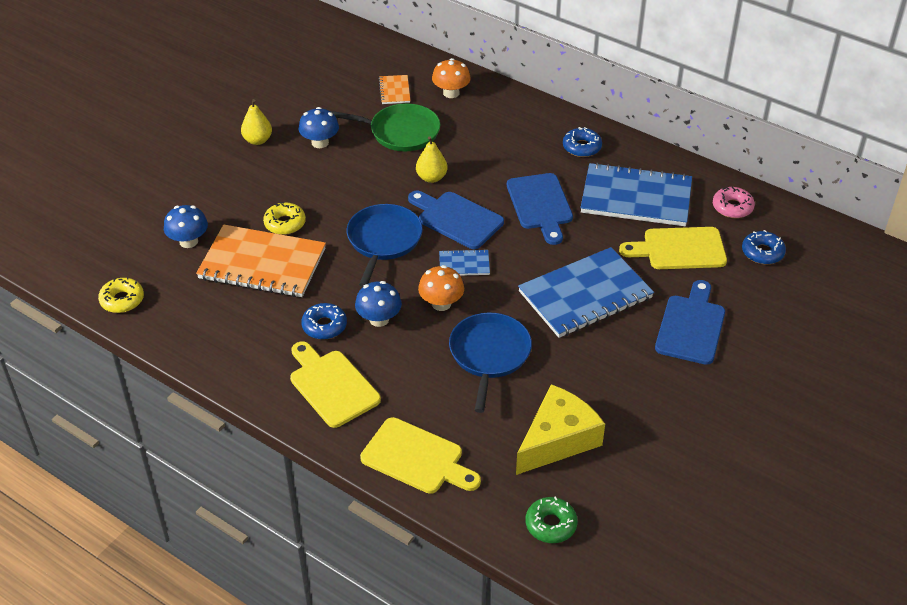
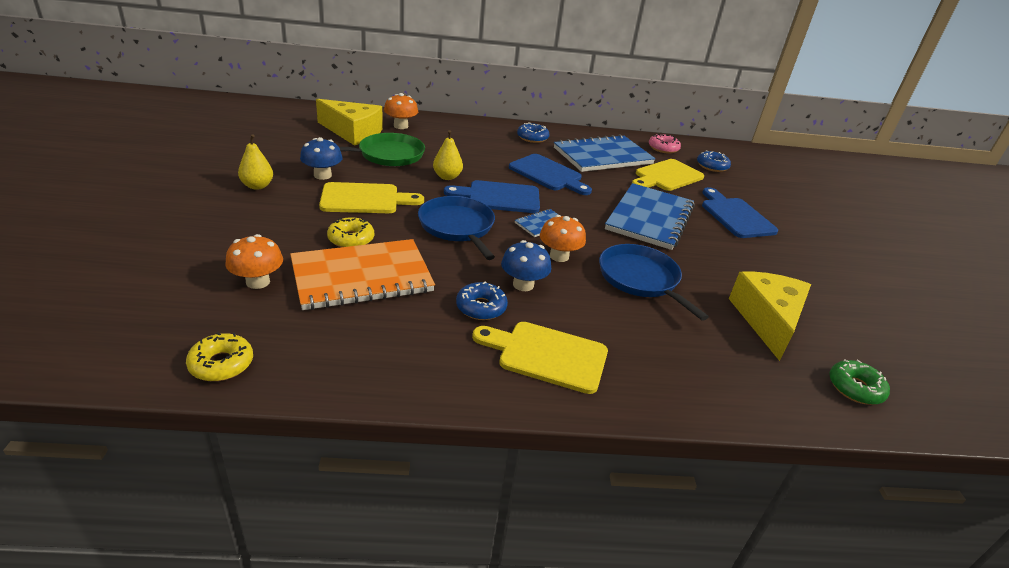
camera: 40 degrees left, 10 degrees down
(188, 241) = (258, 282): blue mushroom -> orange mushroom
(394, 91) = (353, 132): orange notebook -> yellow cheese
(416, 458) = (695, 385): yellow cutting board -> yellow cutting board (365, 199)

